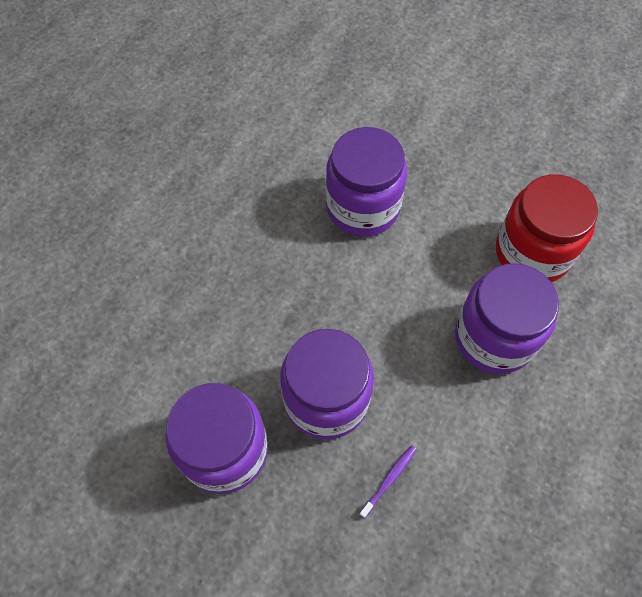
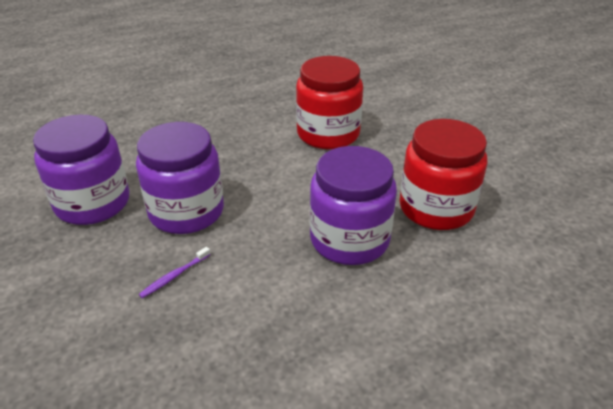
camera: 35 degrees right, 25 degrees down
(362, 207) = (328, 134): purple jar -> red jar
(389, 479) = (174, 276): purple toothbrush -> purple toothbrush turned 150 degrees clockwise

